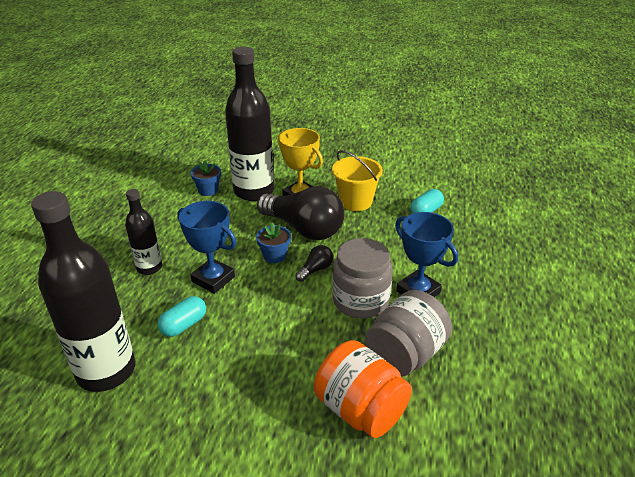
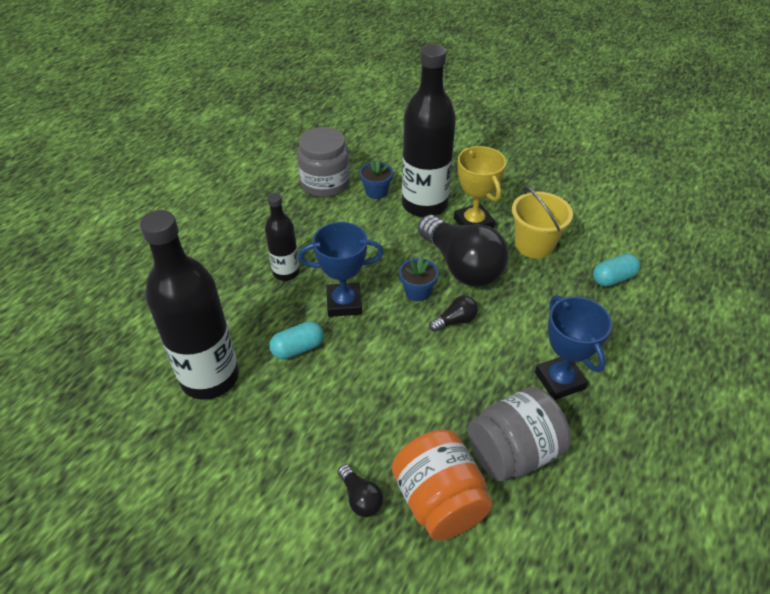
camera: 20 degrees right, 10 degrees up
(213, 279) = (344, 303): blue trophy -> blue trophy turned 60 degrees counterclockwise
(291, 429) = (360, 498): none -> black light bulb
(360, 300) = (490, 372): grey jar -> grey jar (325, 184)

